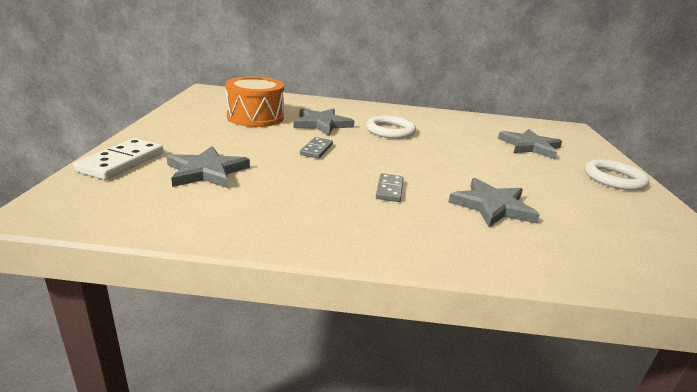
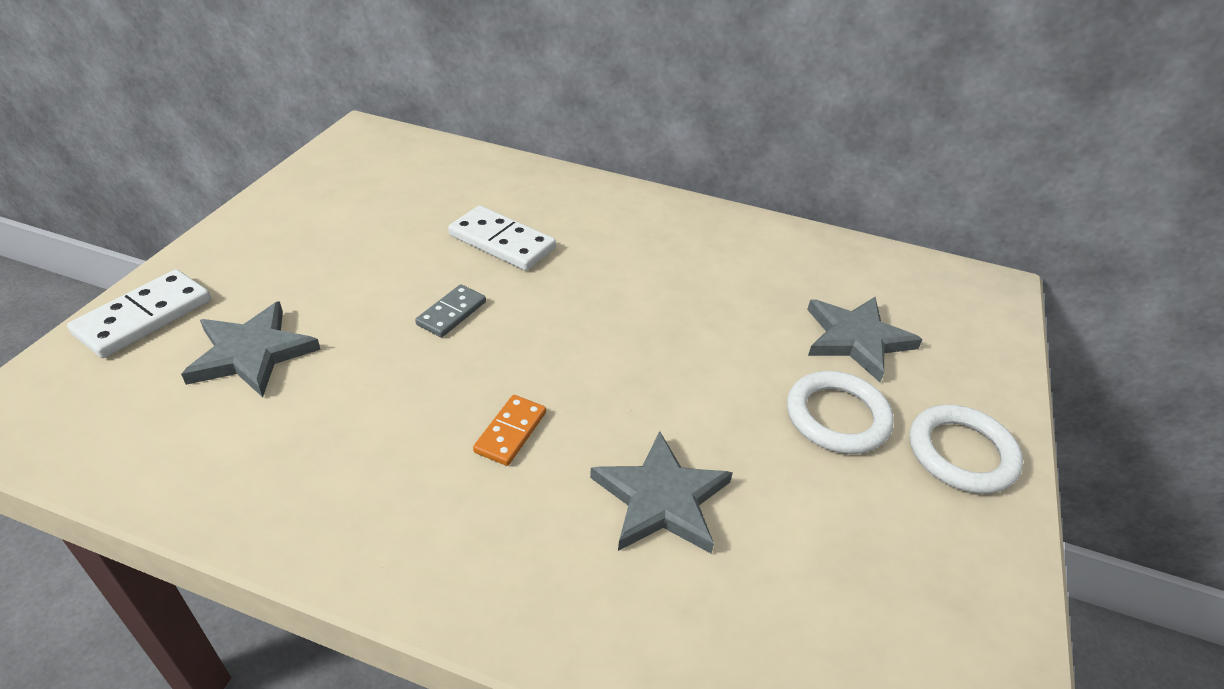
camera: 15 degrees right, 15 degrees up
(255, 117) = (400, 215): orange drum -> none
(322, 124) = (502, 242): grey star -> white domino
(389, 189) = (510, 432): grey domino -> orange domino
(390, 131) = (613, 270): white ring -> white ring (837, 417)

